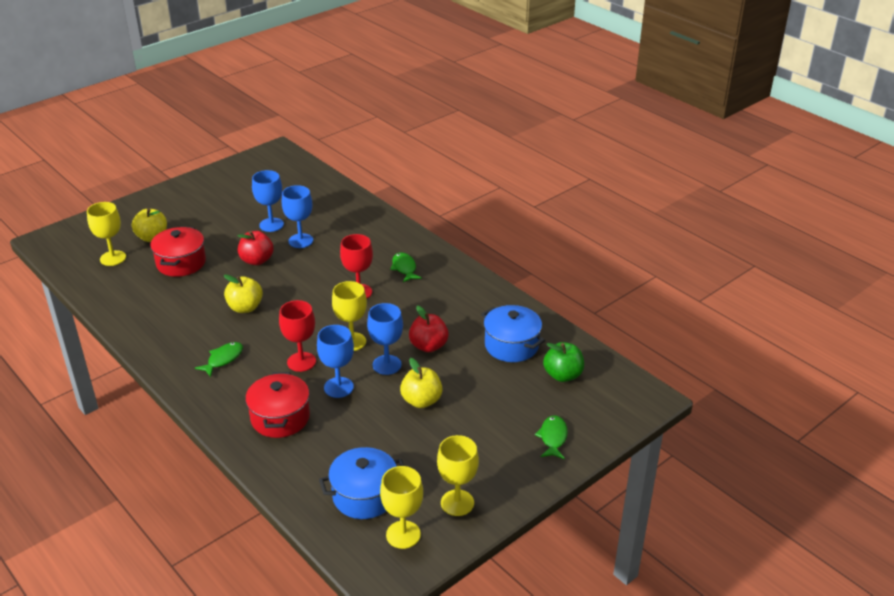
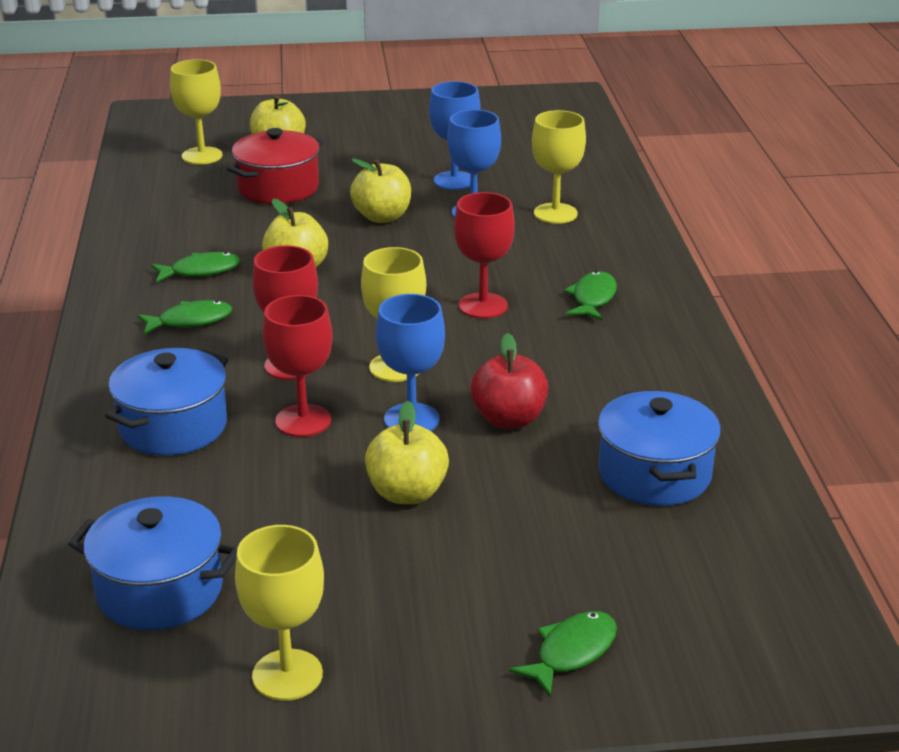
camera: 35 degrees right, 5 degrees down
(195, 329) = (201, 271): none -> green fish
(257, 260) = (382, 217): red apple -> yellow apple
(280, 418) = (173, 426): red pot -> blue pot
(338, 387) = (303, 421): blue goblet -> red goblet
(403, 534) = (147, 679): yellow goblet -> yellow goblet (555, 213)
(563, 375) = (701, 559): green apple -> none

